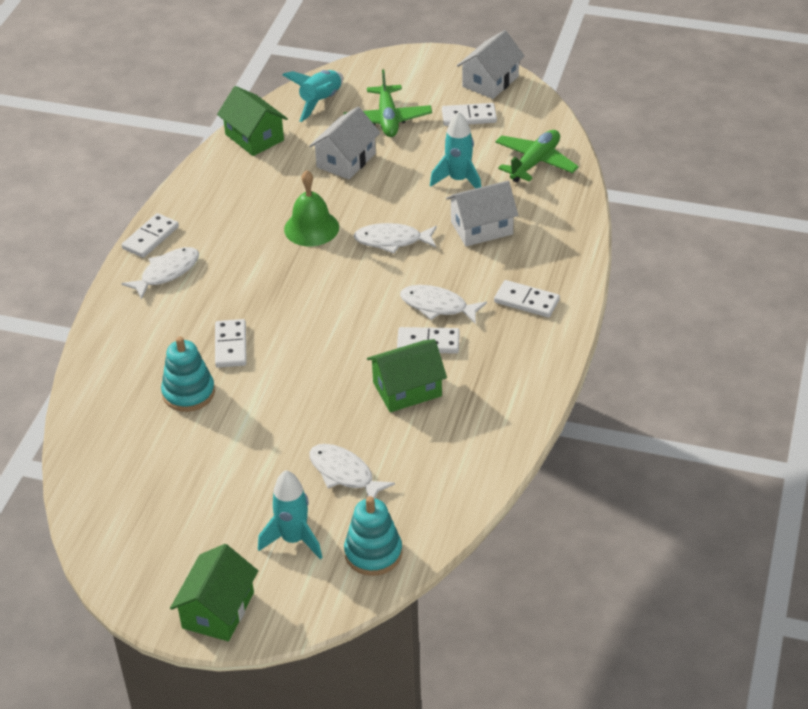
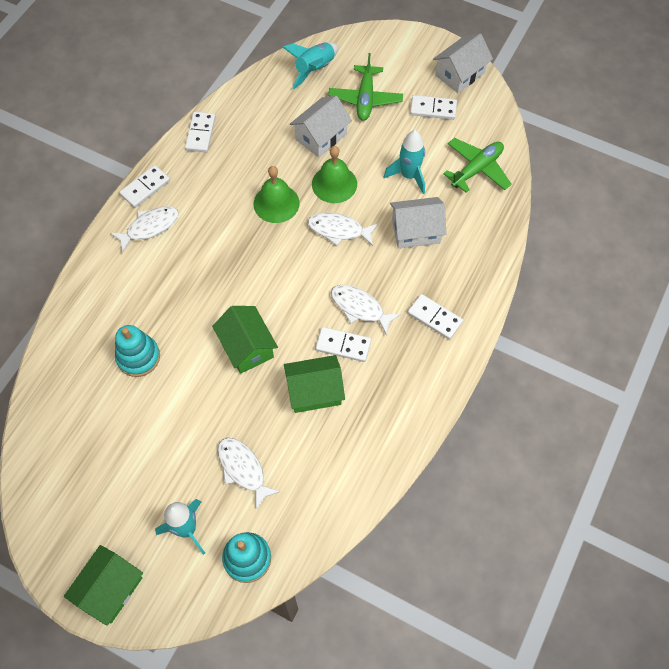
camera: 10 degrees right, 20 degrees up
(231, 346) = (183, 314): white domino -> white domino (200, 133)
(254, 137) = (252, 97): green house -> green house (247, 347)
(374, 200) = (334, 184): none -> green bell

